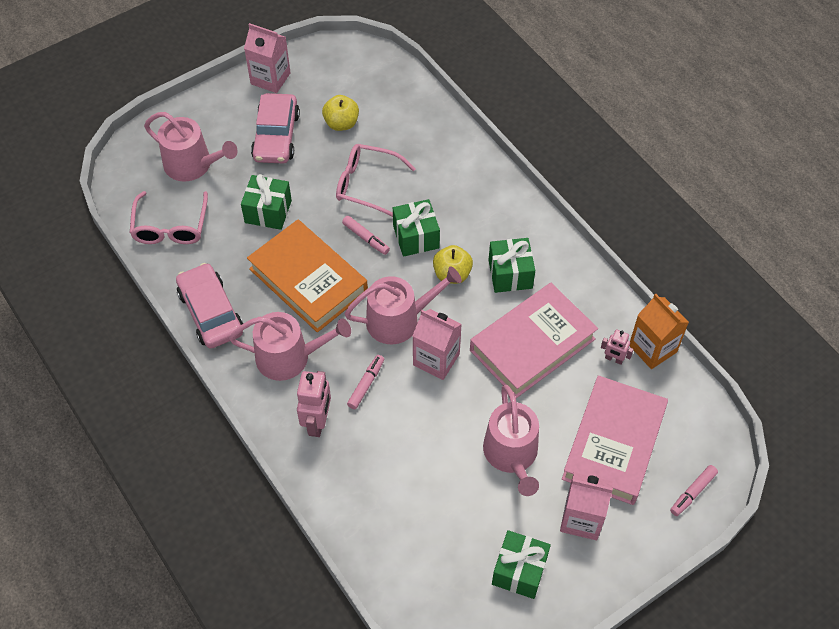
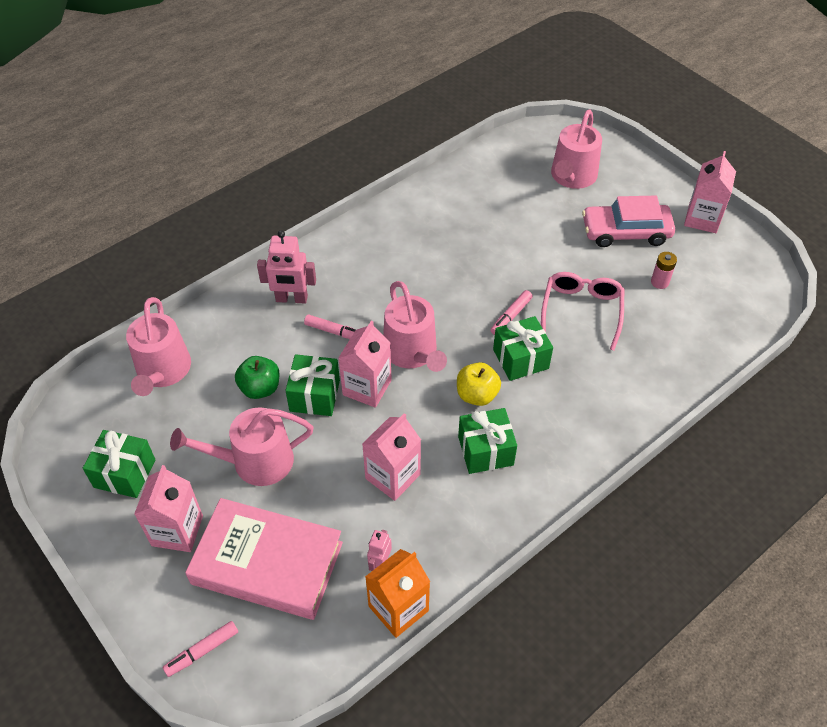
camera: 85 degrees right, 5 degrees down
(170, 226) = (497, 172): pink glasses -> none
(211, 312) = (405, 211): pink car -> none
(268, 211) = (528, 237): green gift -> green gift (314, 395)
(289, 357) = (361, 271): pink watering can -> pink watering can (162, 371)
(308, 280) = (451, 275): orange book -> none
(341, 123) = (659, 282): yellow apple -> pink battery
(428, 451) = (260, 388): none -> green apple
(532, 344) = (392, 476): pink book -> pink carton
(692, 493) = (202, 651): pink marker -> pink marker turned 75 degrees counterclockwise

